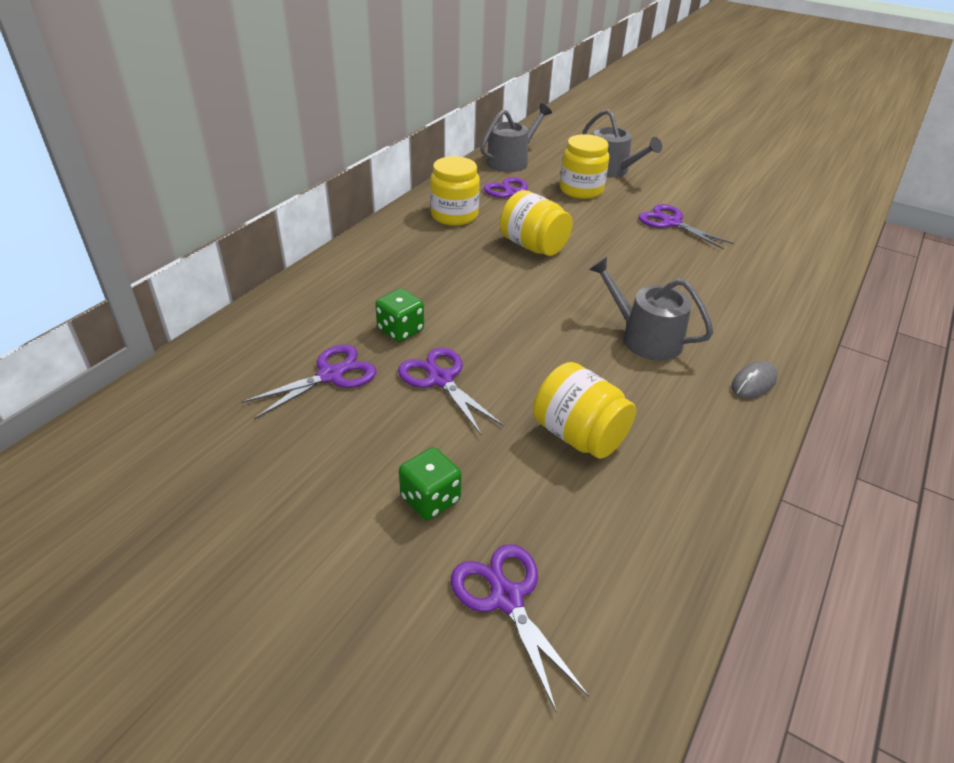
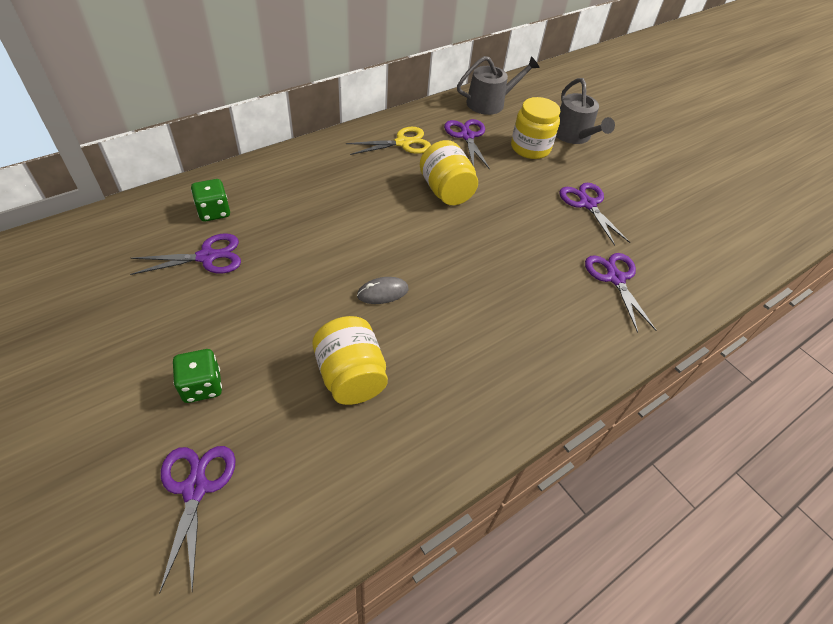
camera: 20 degrees right, 10 degrees up
(400, 330) = (284, 235): green dice -> green dice (214, 212)
(440, 379) = (282, 288): purple scissors -> purple scissors (615, 278)
(454, 215) = (402, 143): yellow jar -> yellow scissors
(644, 337) = (474, 307): grey watering can -> none
(753, 382) = (537, 384): grey mouse -> grey mouse (382, 292)

